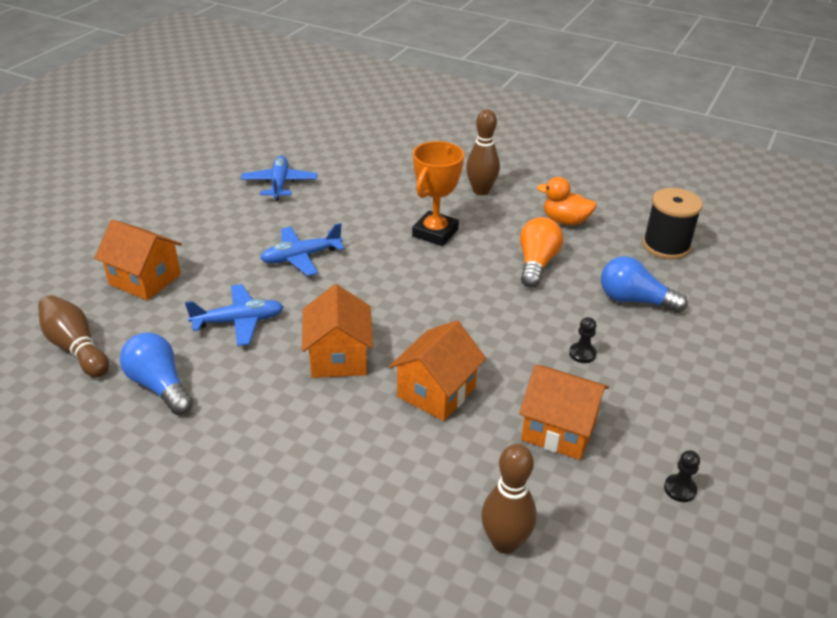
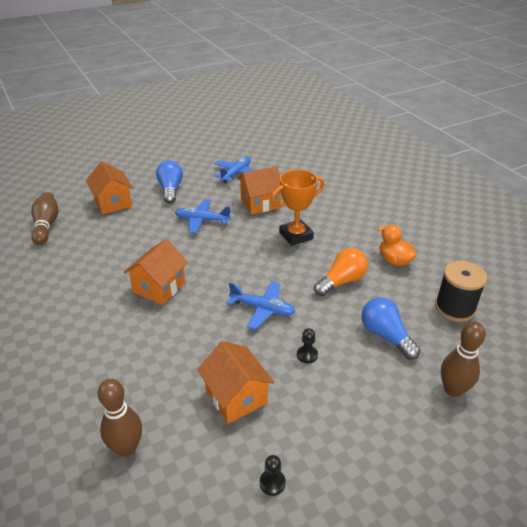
camera: 35 degrees right, 0 degrees up
(159, 386) = (59, 262): blue light bulb -> blue light bulb (170, 190)
(239, 321) = (132, 244): blue plane -> blue plane (262, 309)
(436, 392) = (189, 334): orange house -> orange house (260, 203)
(481, 191) = (356, 219): brown bowling pin -> brown bowling pin (453, 390)

